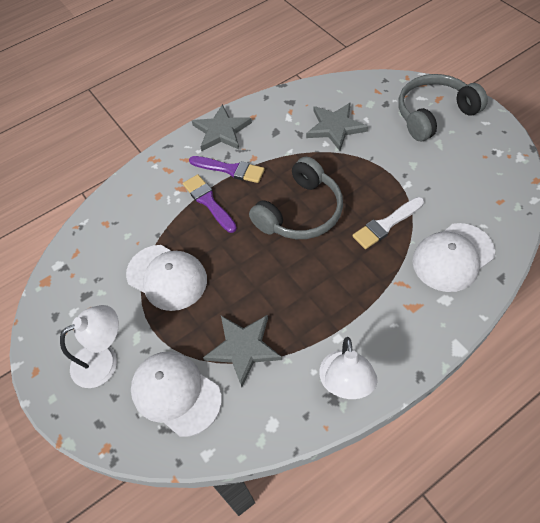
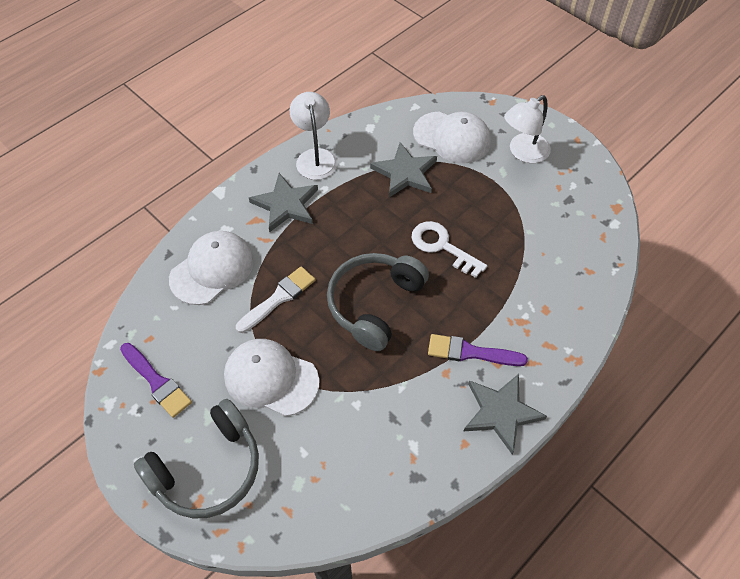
camera: 165 degrees right, 0 degrees up
(167, 277) = (496, 223): white cap -> white cap (271, 378)
(208, 202) = (483, 307): purple brush -> purple brush (157, 382)
(227, 258) = (442, 246): none -> white key
(335, 127) = (345, 432): grey star -> grey star (285, 204)

